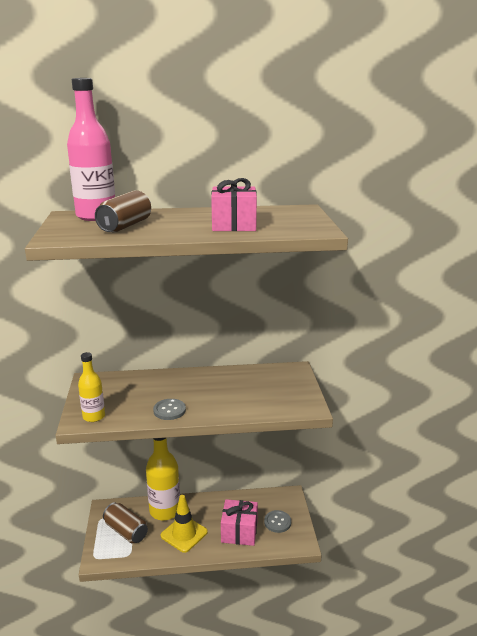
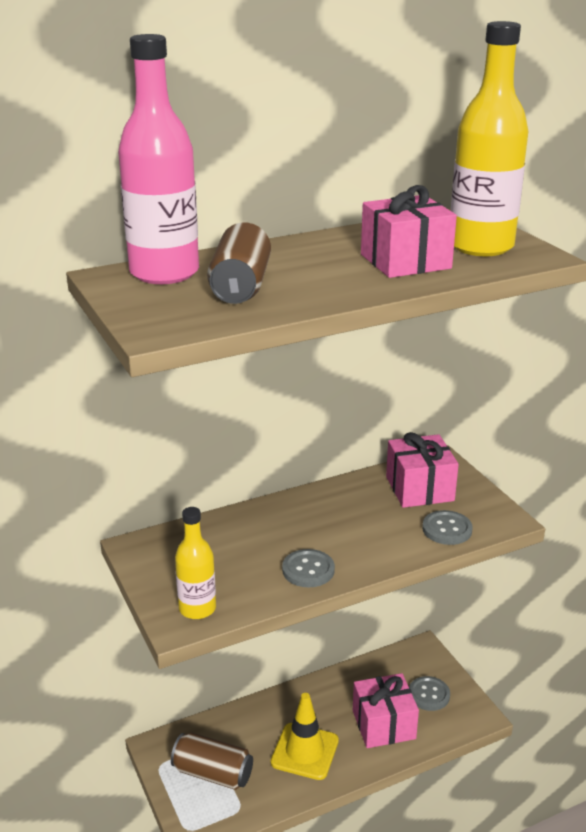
camera: 20 degrees left, 5 degrees up
(165, 511) = (254, 724): yellow bottle -> yellow bottle (481, 246)
(268, 406) = (447, 529): none -> grey button
(270, 381) = (419, 489): none -> pink gift

